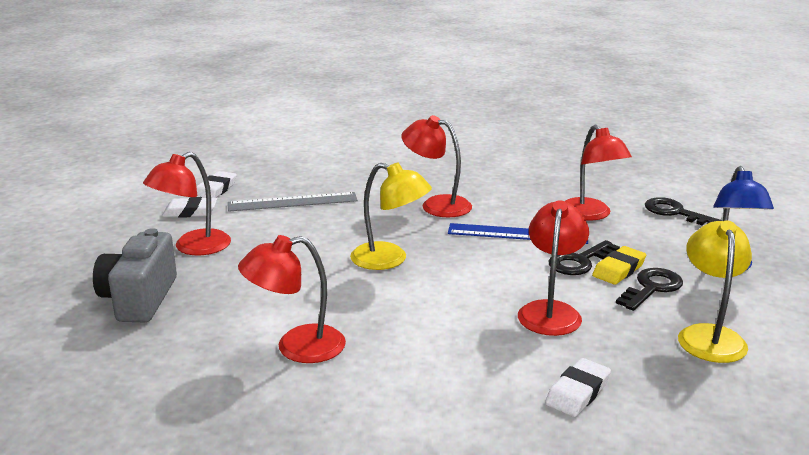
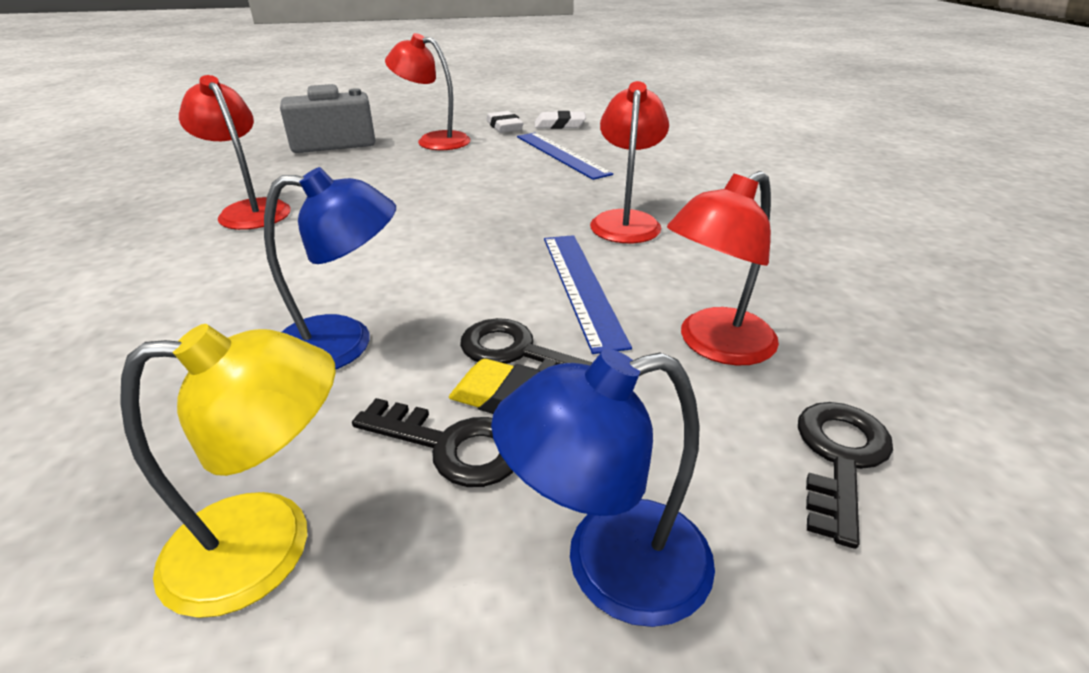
camera: 70 degrees right, 10 degrees up
(292, 202) = (561, 154): grey ruler -> blue ruler
(389, 259) = (452, 219): yellow lamp -> none
(550, 311) = (343, 344): red lamp -> blue lamp
(577, 392) = (110, 393): white eraser -> none

